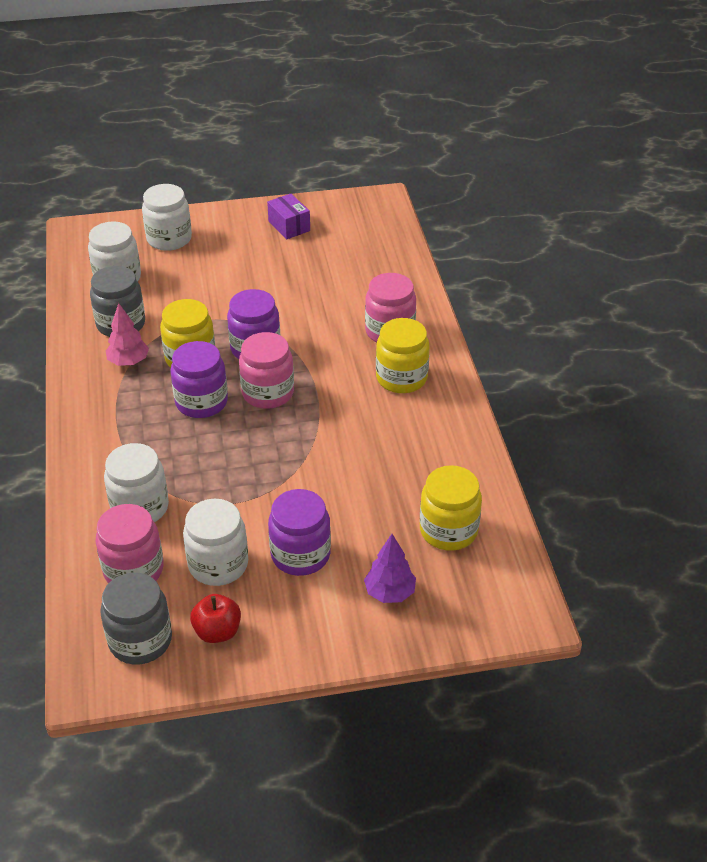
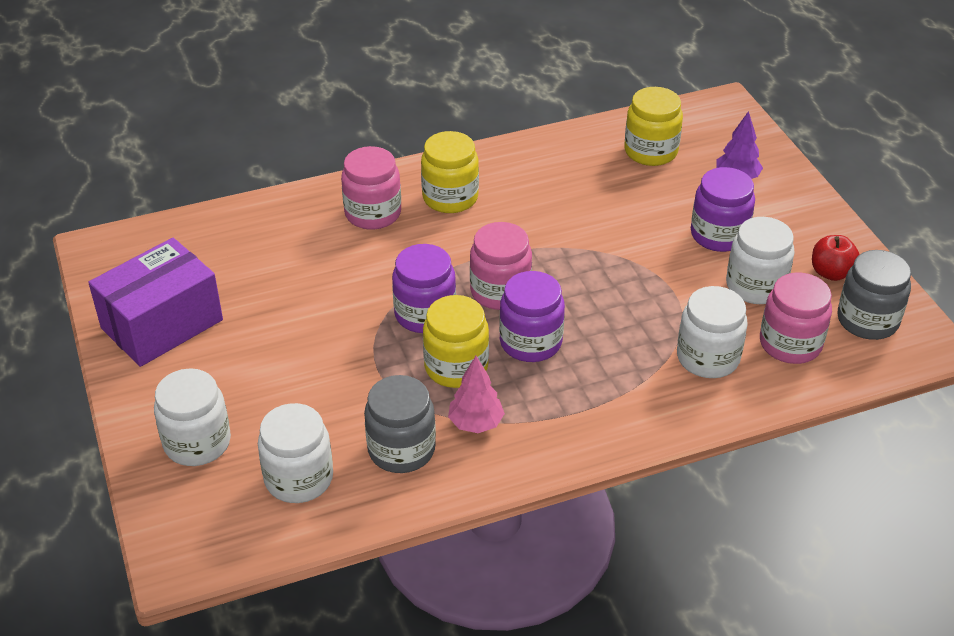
camera: 100 degrees left, 0 degrees up
(289, 226) = (162, 324): purple box -> purple box, size x1.92

